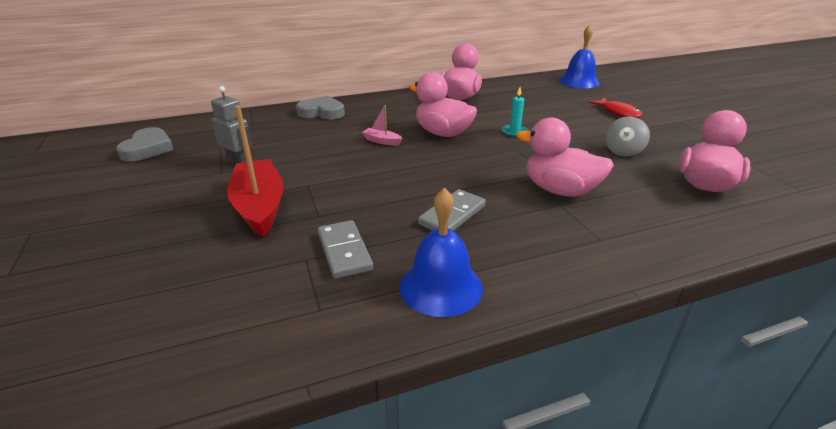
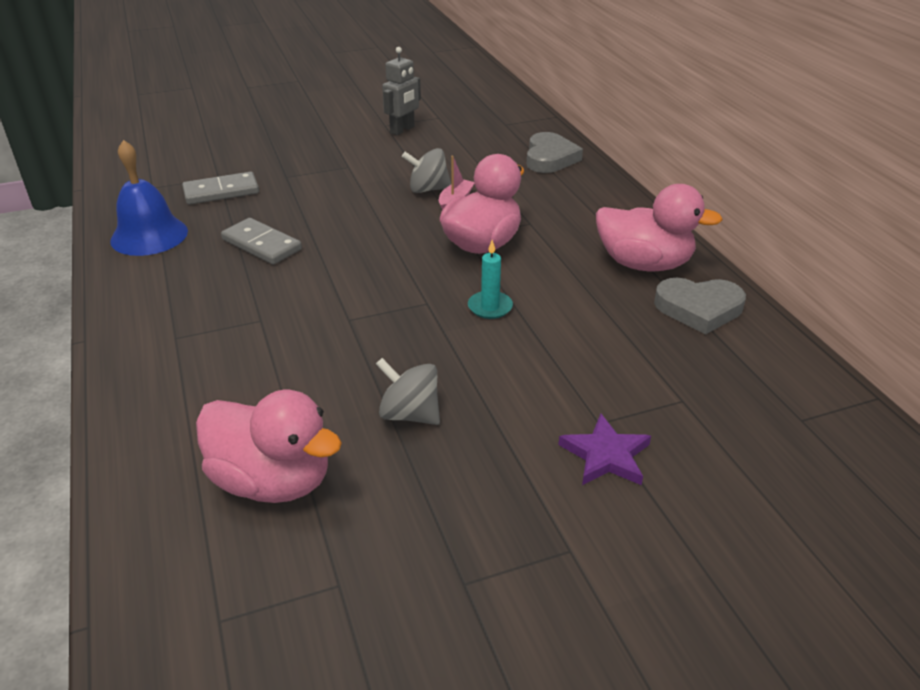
camera: 90 degrees right, 5 degrees up
(148, 149) = (438, 88): grey heart -> grey heart (699, 309)
(259, 206) = (311, 149): red boat -> none
(361, 150) = (428, 189): none -> grey spinning top
(560, 190) = (294, 324): pink duck -> none
(579, 81) = (816, 436): blue bell -> none
(618, 112) = (606, 455): red fish -> purple star

